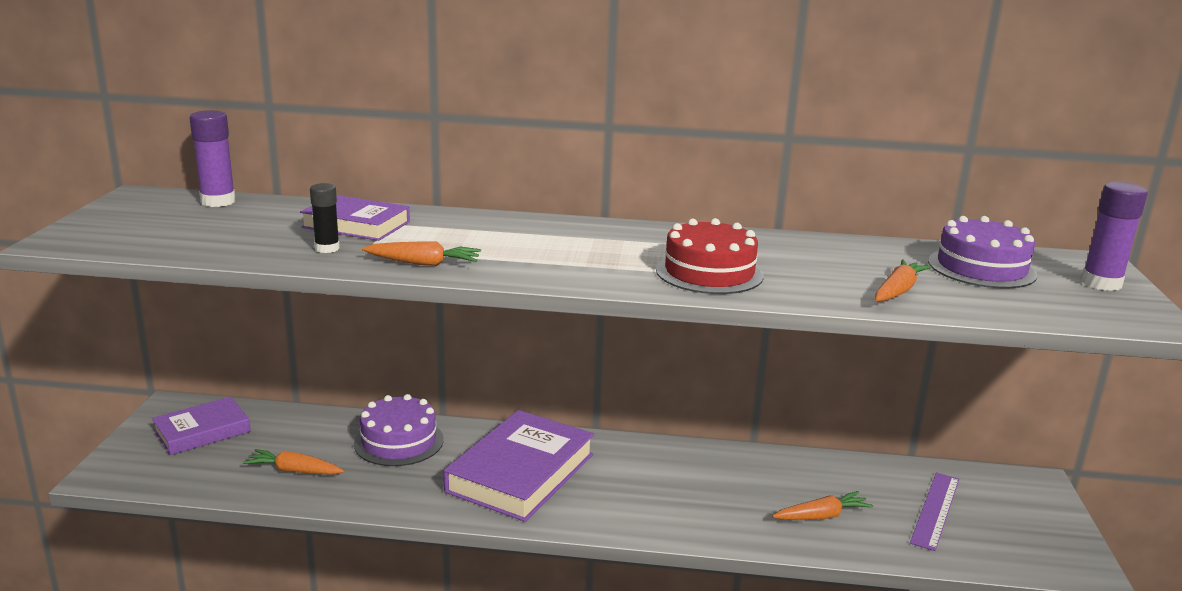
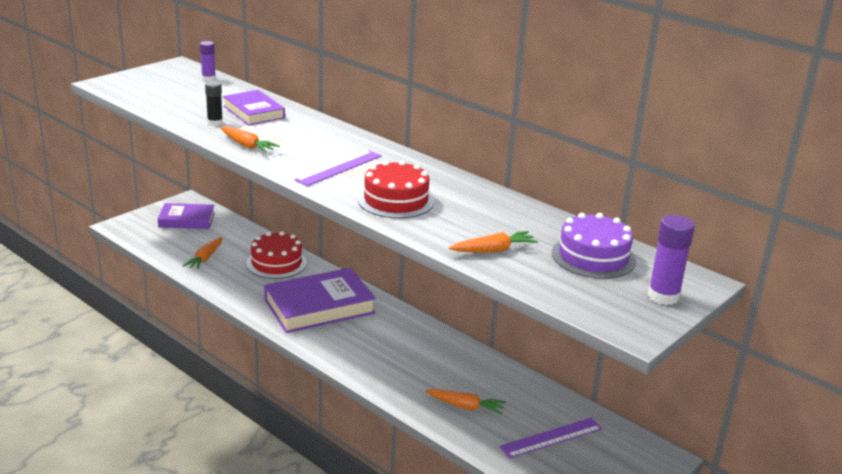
camera: 35 degrees right, 5 degrees up
(218, 201) = (208, 79): purple glue stick -> purple glue stick, size x0.65
(294, 471) = (205, 258): orange carrot -> orange carrot turned 120 degrees counterclockwise
(399, 441) = (276, 263): purple cake -> red cake
(581, 257) = (339, 168): none -> purple ruler

